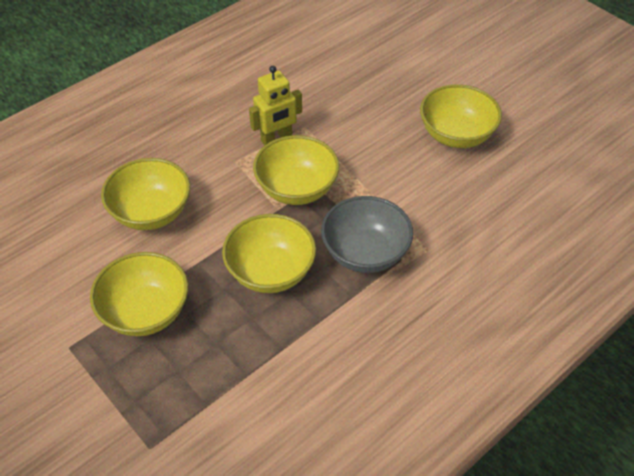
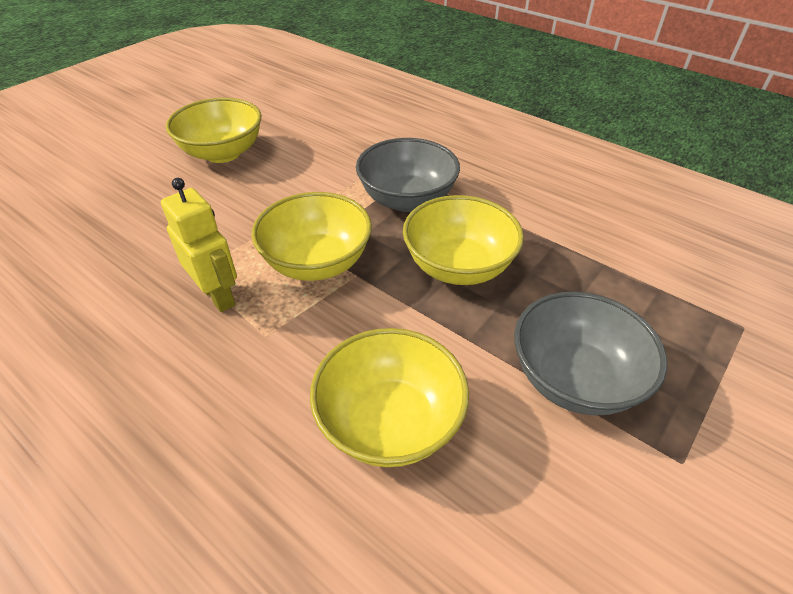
camera: 100 degrees left, 5 degrees down
(145, 312) = (574, 379): yellow bowl -> grey bowl

